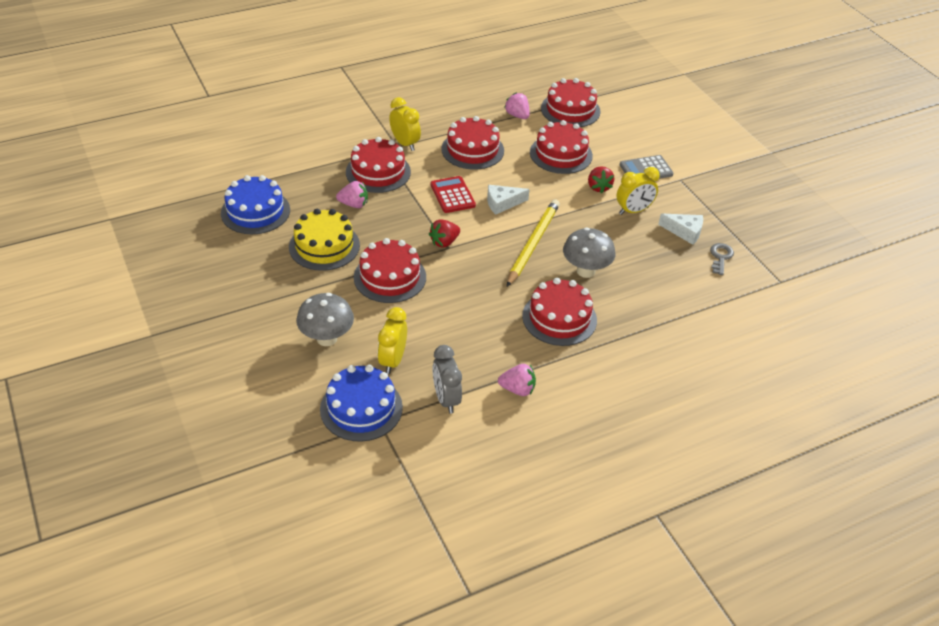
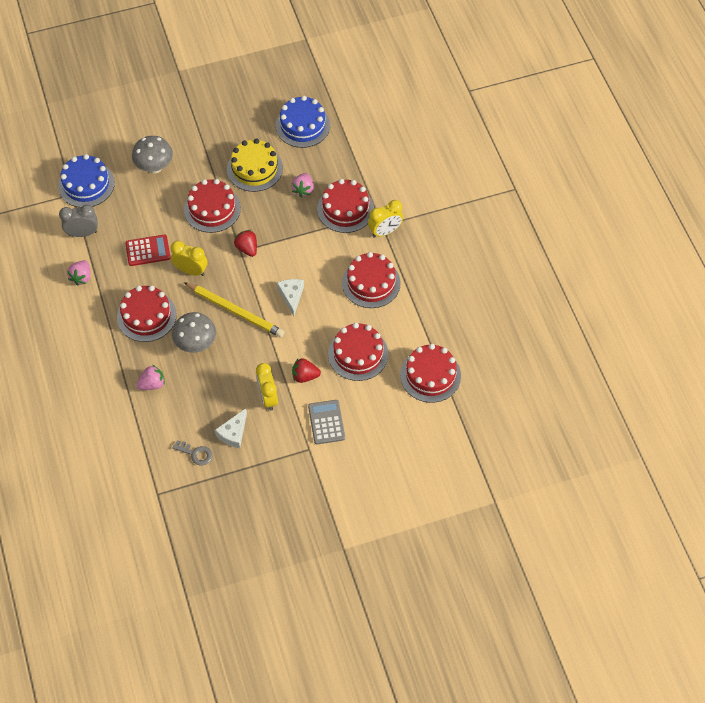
camera: 100 degrees right, 15 degrees up
(392, 360) = (125, 205): yellow clock -> yellow clock (191, 271)
(452, 195) = (307, 260): red calculator -> red calculator (148, 250)
(517, 115) = (423, 327): pink strawberry -> pink strawberry (152, 384)

